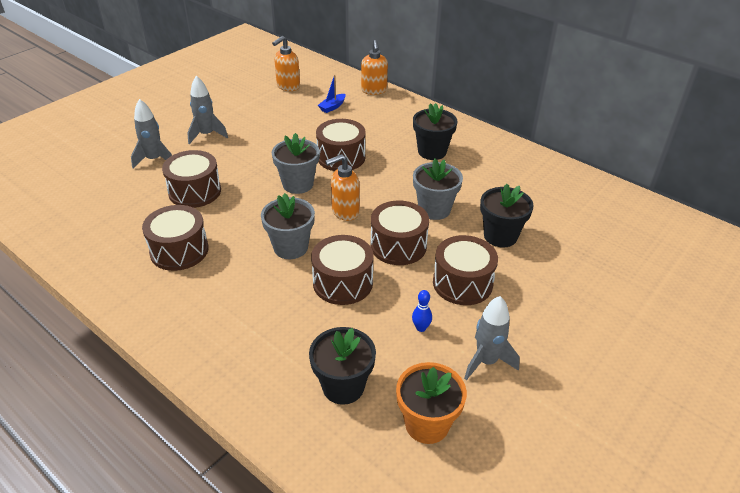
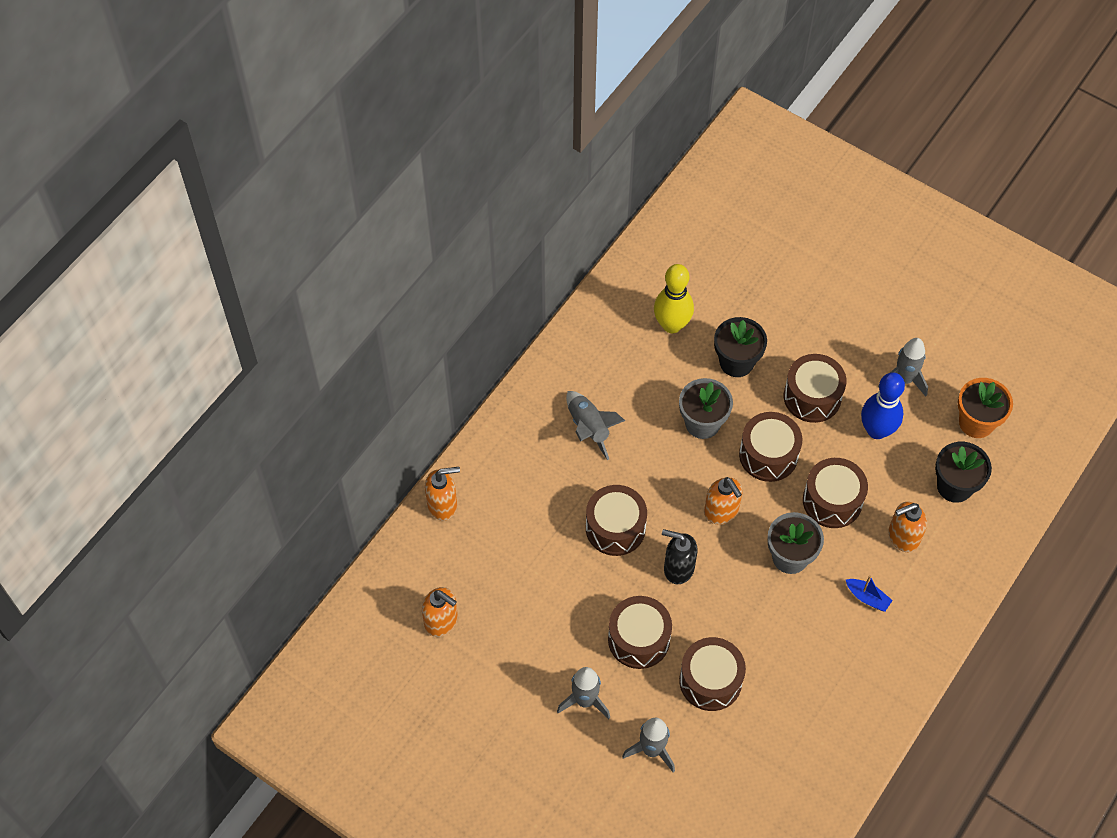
camera: 95 degrees left, 20 degrees up
(179, 250) = (815, 667): brown drum -> brown drum (639, 639)
(291, 330) = (902, 537): none -> orange soap dispenser
(298, 184) = (678, 568): grey flower pot -> black soap dispenser
(332, 107) = (494, 553): blue boat -> blue boat (867, 597)
(421, 328) = (876, 430): blue bowling pin -> blue bowling pin, size x2.25
(432, 151) = (589, 428): black flower pot -> grey rocket
(537, 201) = (672, 325): none -> yellow bowling pin

